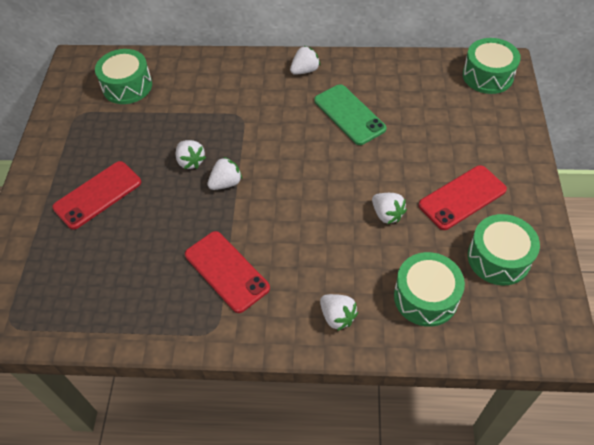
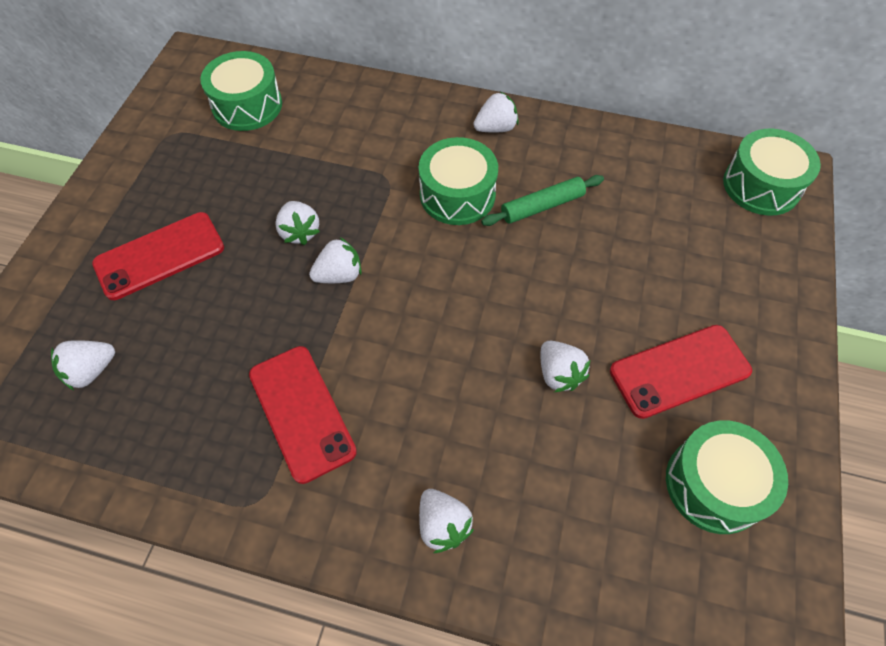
camera: 10 degrees right, 5 degrees up
(75, 275) = (91, 371): none -> white strawberry
(349, 114) = (542, 206): green phone -> green rolling pin
(425, 297) = (585, 524): green drum -> green drum (457, 195)

